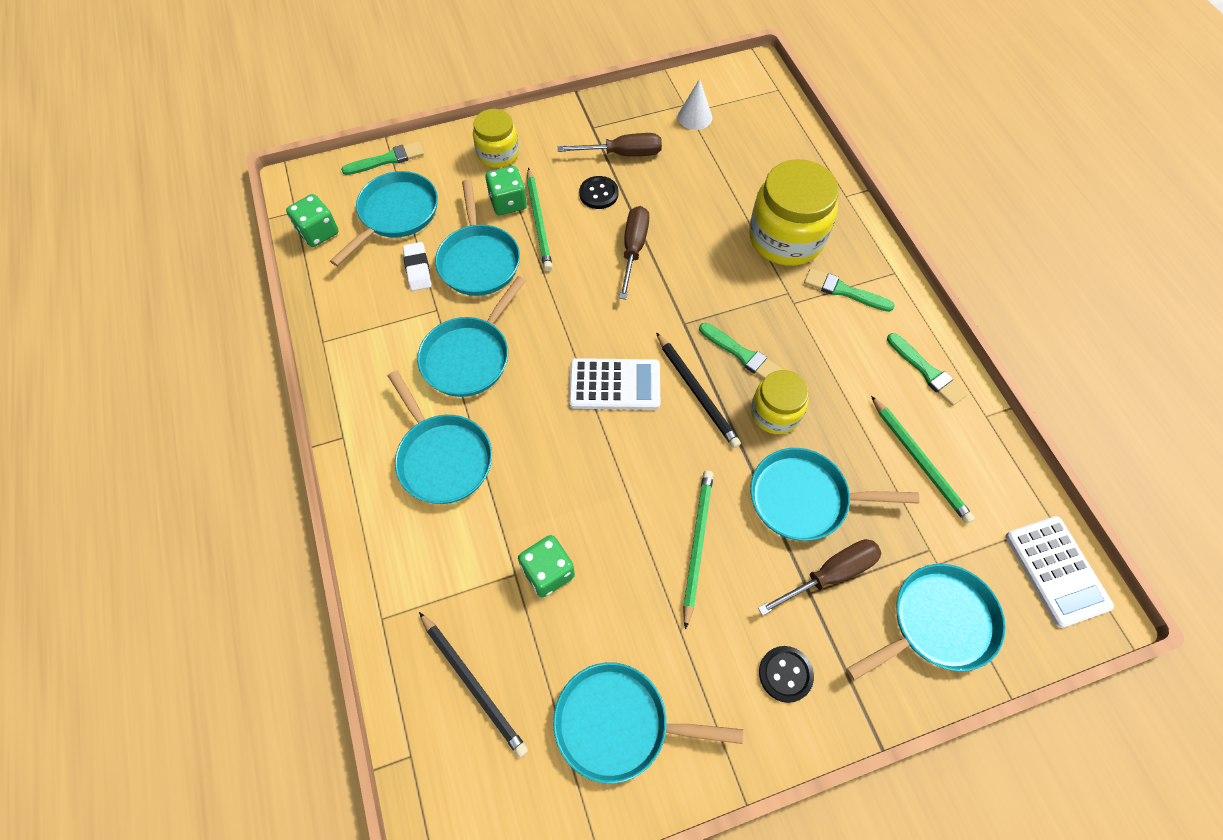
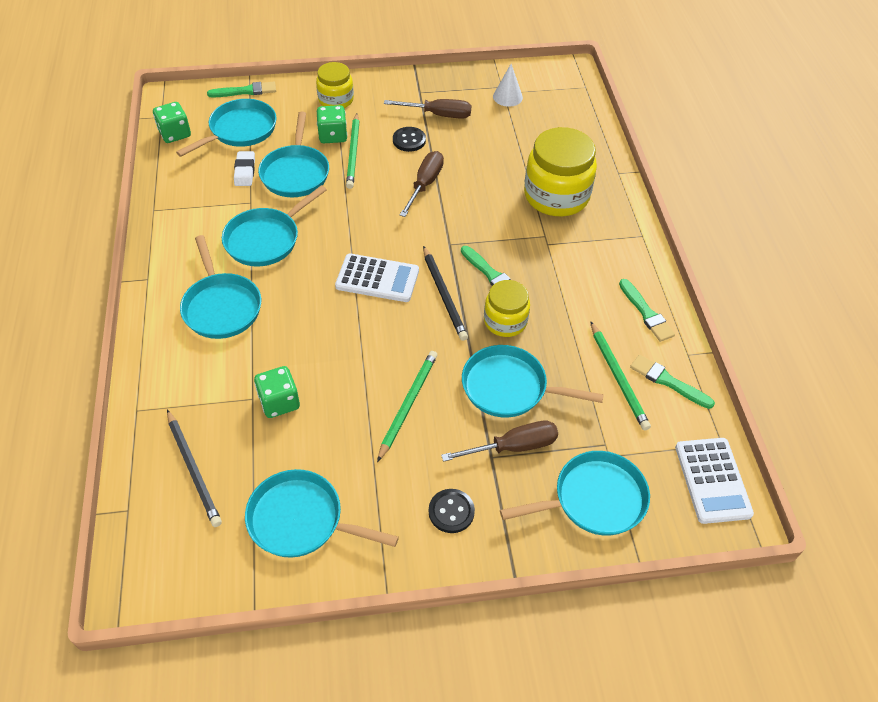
camera: 10 degrees right, 10 degrees down
(844, 291) = (593, 242): green brush -> green brush (668, 381)

